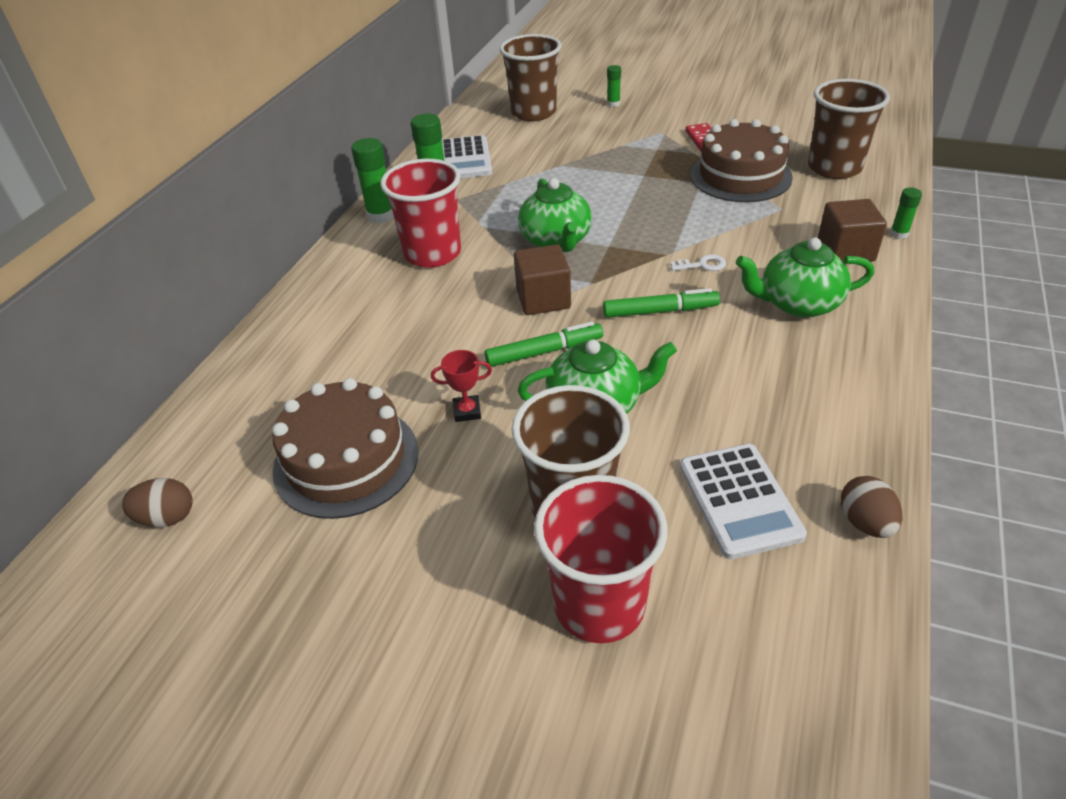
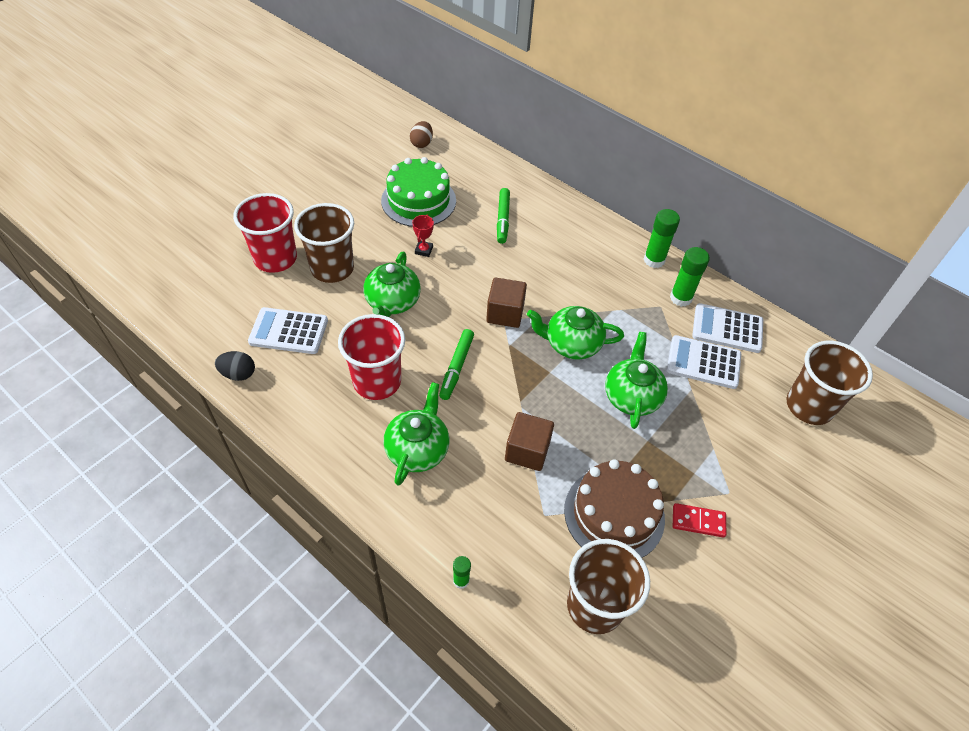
camera: 105 degrees right, 10 degrees up
(346, 460) = (418, 200): brown cake -> green cake
(432, 253) = (589, 274): red cup -> red cup (377, 381)
(521, 164) = (703, 362): none -> white calculator
(544, 352) = (452, 296): green marker -> green marker (503, 219)
(598, 192) = (632, 396): none -> green teapot
(613, 104) = (811, 480): green glue stick -> none
(702, 265) = (494, 416): white key -> none
(845, 251) = (460, 522): brown cube -> brown cube (527, 451)
(865, 523) = (238, 374): brown egg -> black egg

